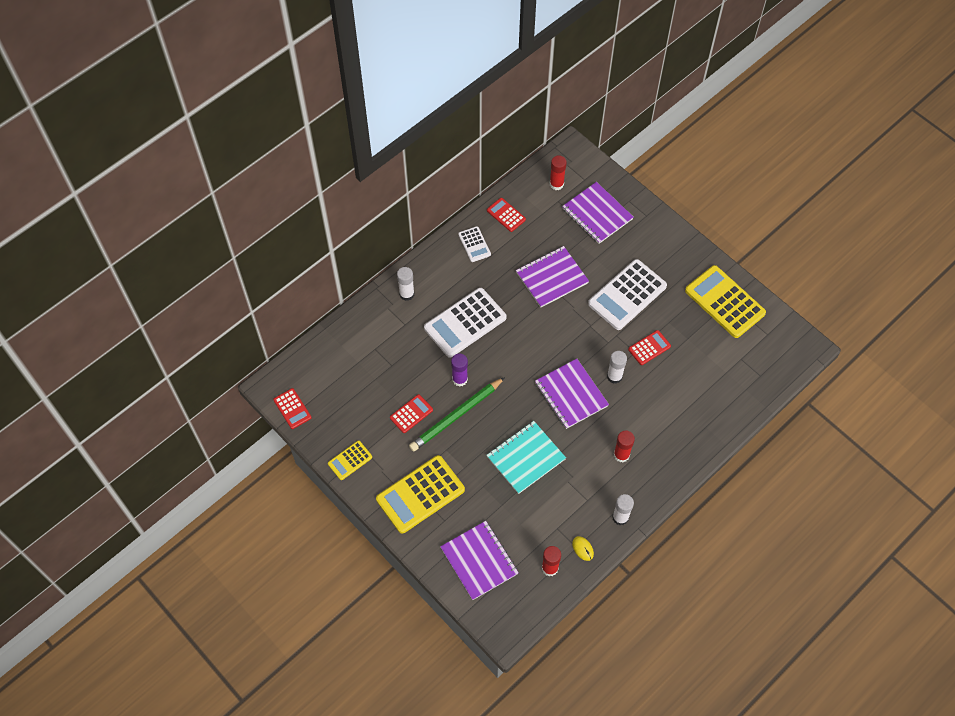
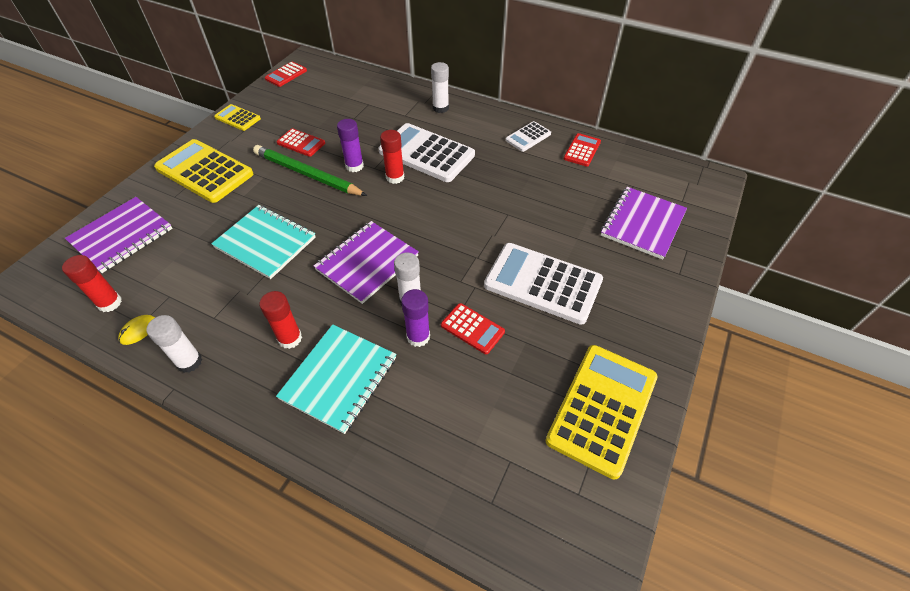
camera: 70 degrees right, 10 degrees down
(552, 278) = (524, 206): purple notebook -> none
(556, 184) = (655, 179): red glue stick -> red glue stick (395, 177)
(645, 380) = (418, 337): none -> purple glue stick
(661, 432) = (339, 378): none -> turquoise notebook

